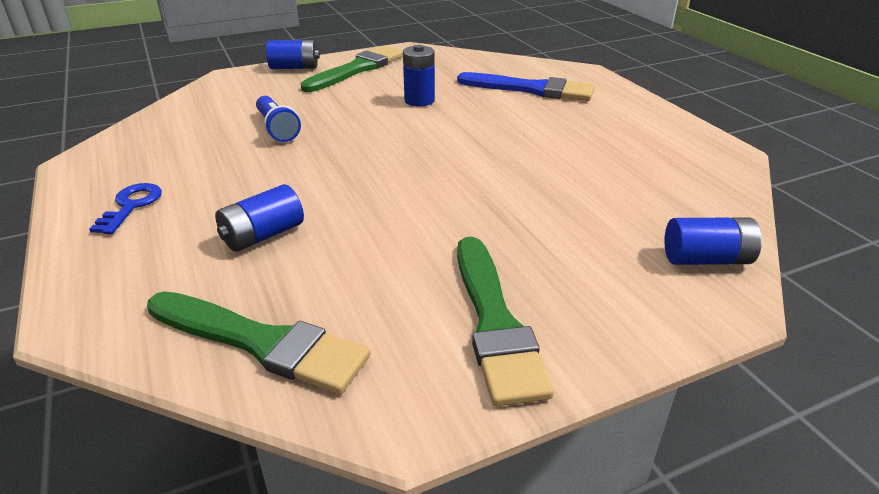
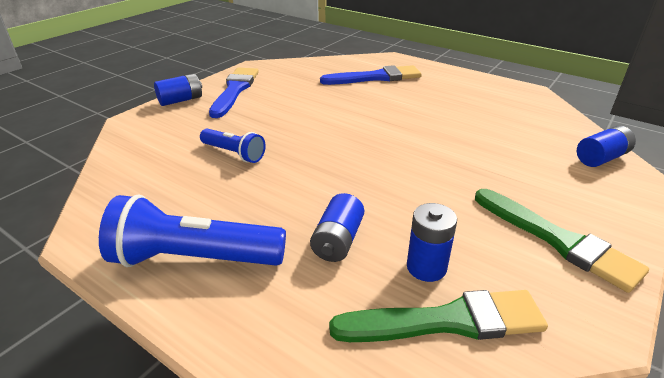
camera: 30 degrees left, 0 degrees up
(131, 206) = (194, 258): blue key -> blue flashlight
(357, 69) = (235, 90): green brush -> blue brush
(419, 100) = (313, 103): blue battery -> blue battery (426, 267)

